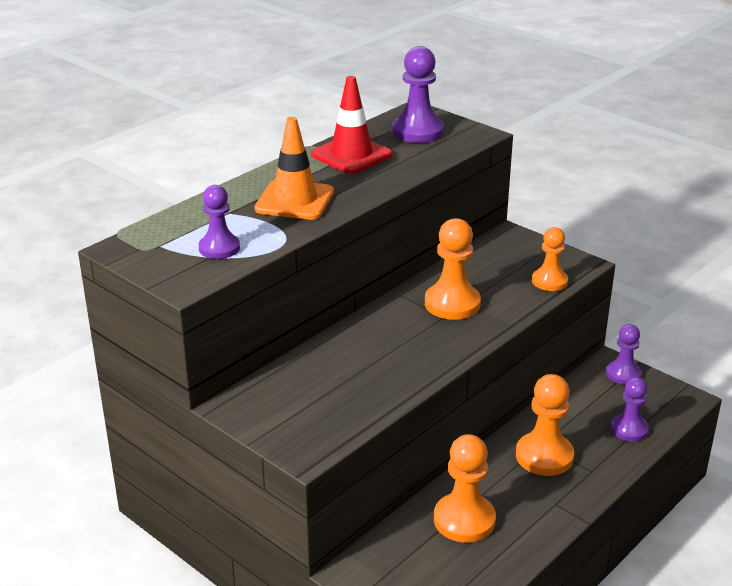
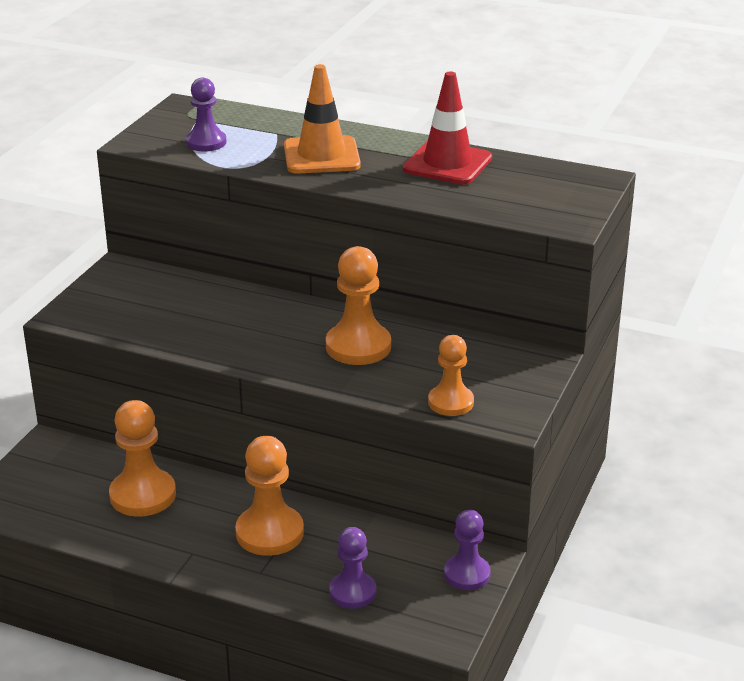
camera: 70 degrees right, 0 degrees up
(417, 131) = (541, 187): purple pawn -> none

